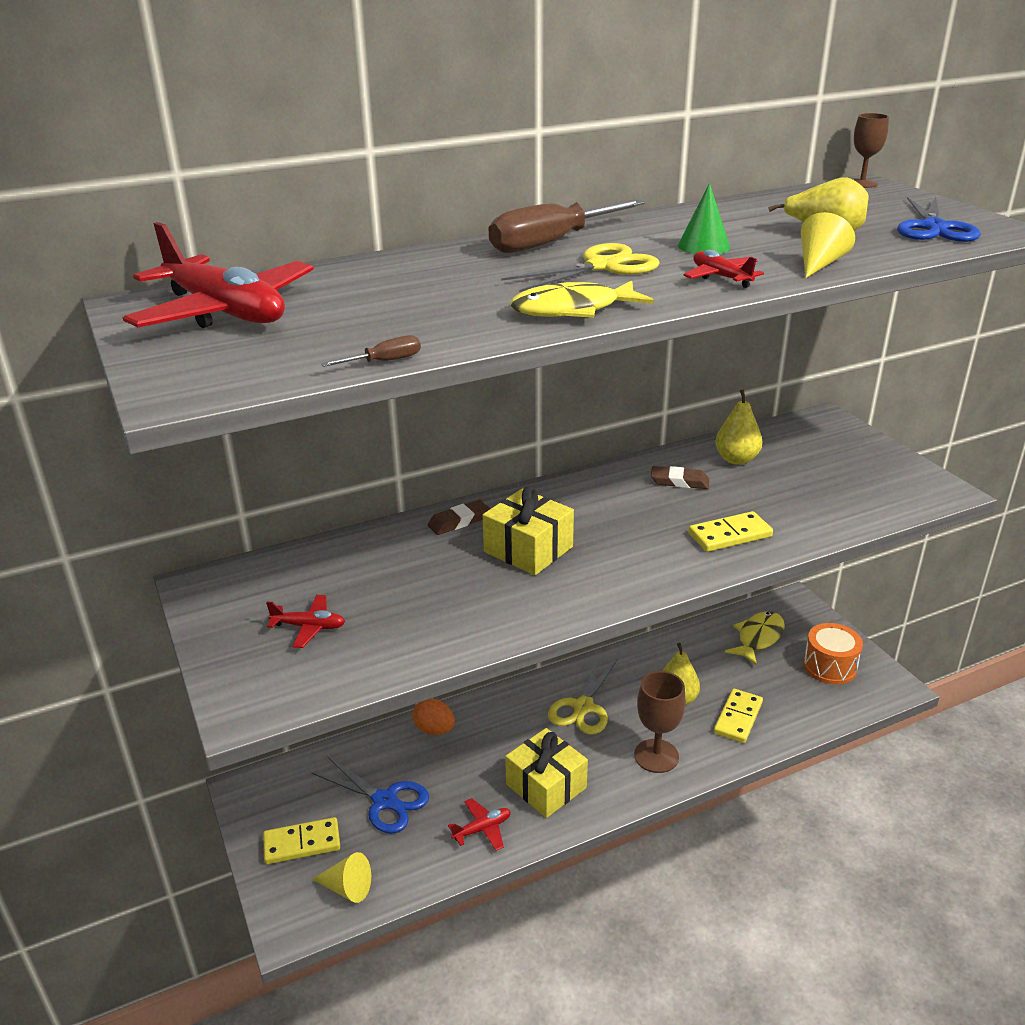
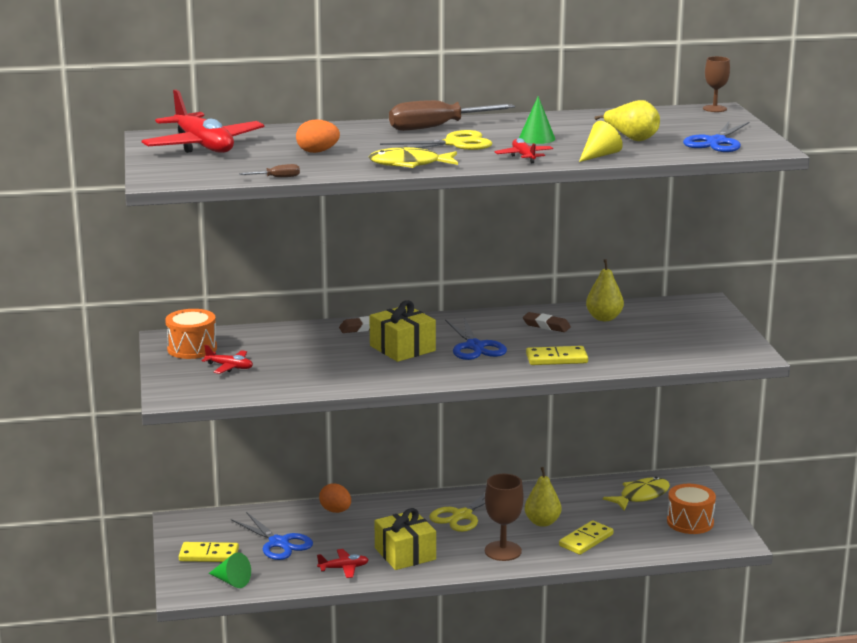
camera: 15 degrees right, 10 degrees down
(241, 599) = (192, 348): none -> orange drum
(347, 888) = (231, 581): yellow cone -> green cone
(414, 302) = (317, 152): none -> orange egg
(617, 531) = (475, 346): none -> blue scissors

